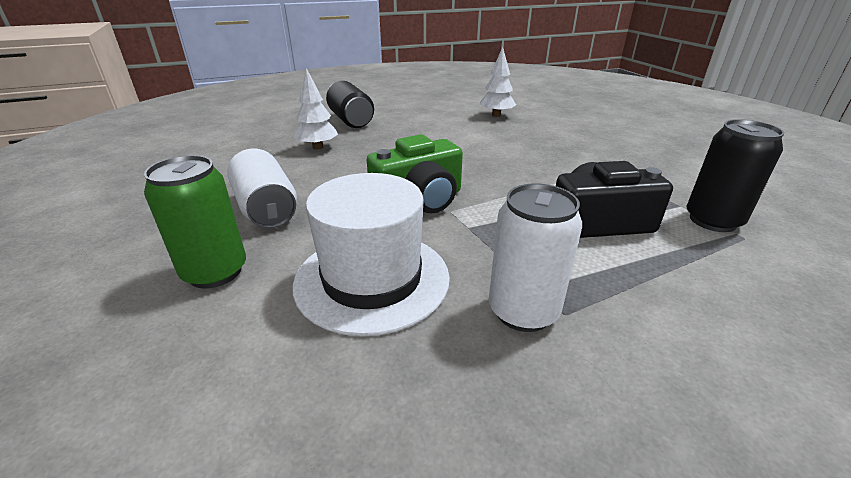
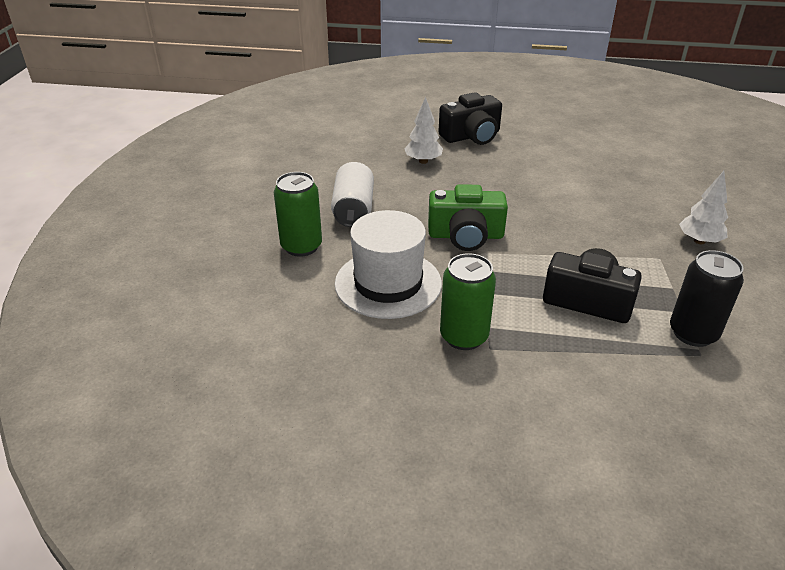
camera: 30 degrees right, 5 degrees up
(351, 120) = (471, 136): black can -> black camera
(496, 115) = (619, 165): white tree -> white tree (699, 241)
(523, 311) = (464, 336): white can -> green can

